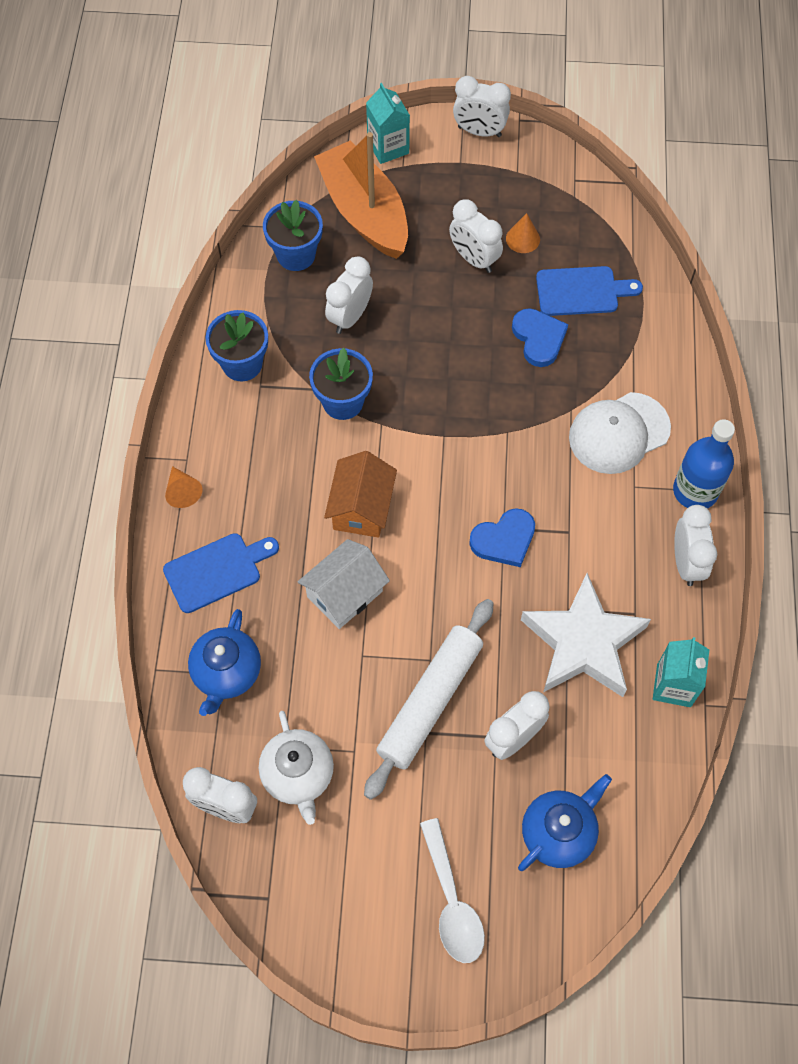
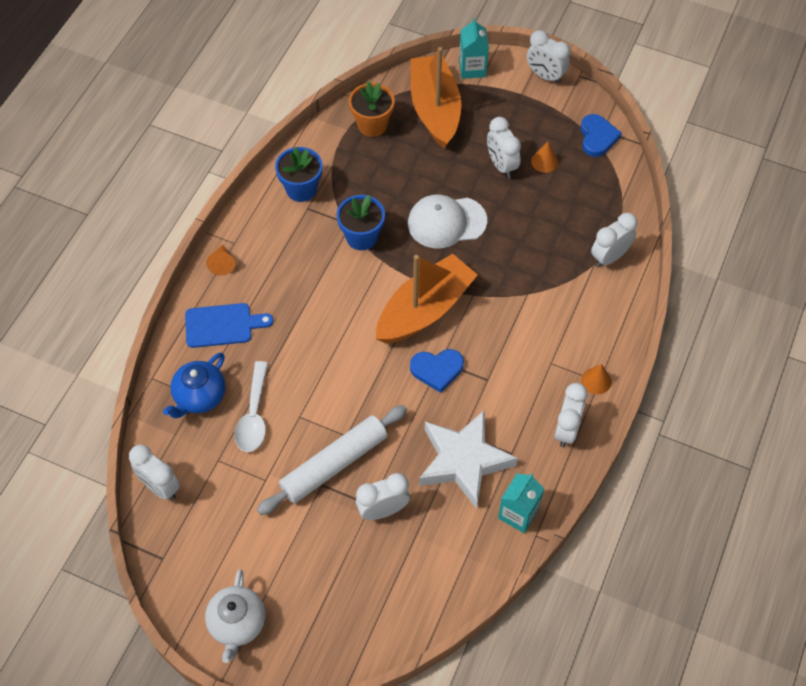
camera: 20 degrees right, 5 degrees down
(296, 255) = (372, 125): blue flower pot -> orange flower pot
(298, 775) = (219, 483): white teapot -> white teapot (237, 624)
(344, 594) = (305, 370): white house -> none
(350, 317) = (392, 179): white clock -> white clock (609, 257)
(361, 508) = (343, 315): orange house -> none
(452, 902) = (289, 607): white spoon -> white spoon (254, 415)
(458, 469) = (425, 310): none -> orange boat
(538, 338) = (525, 236): blue heart -> blue heart (597, 137)
(558, 832) = (387, 587): blue teapot -> none
(581, 291) = (572, 212): blue cutting board -> none
(619, 433) = (556, 321): white cap -> white cap (446, 222)
(695, 491) = (596, 381): blue bottle -> orange cone

